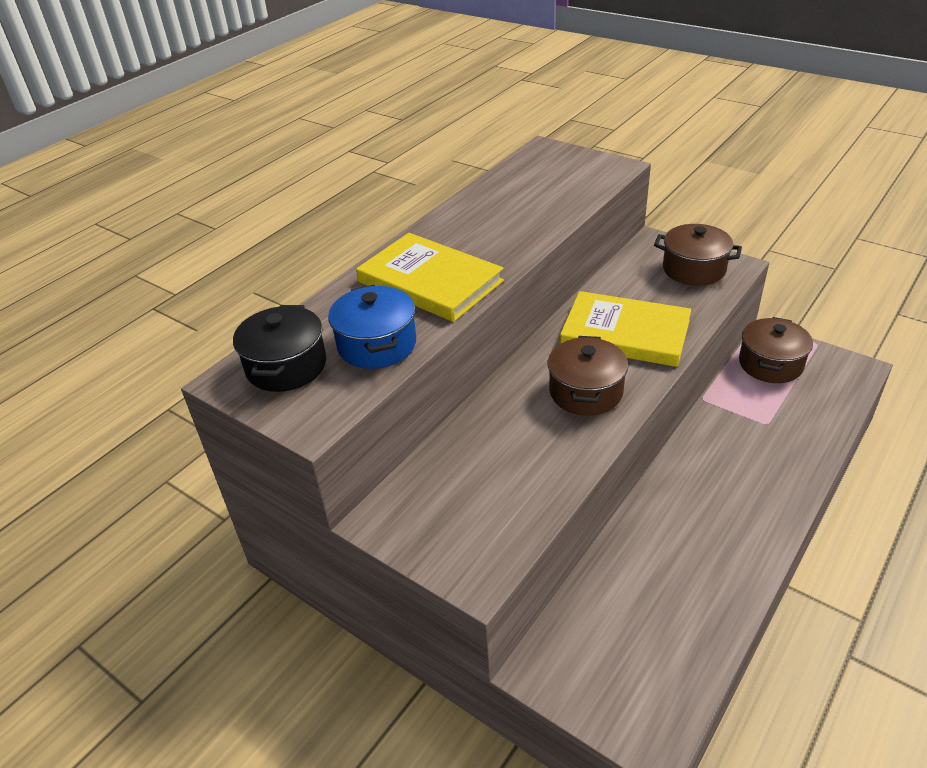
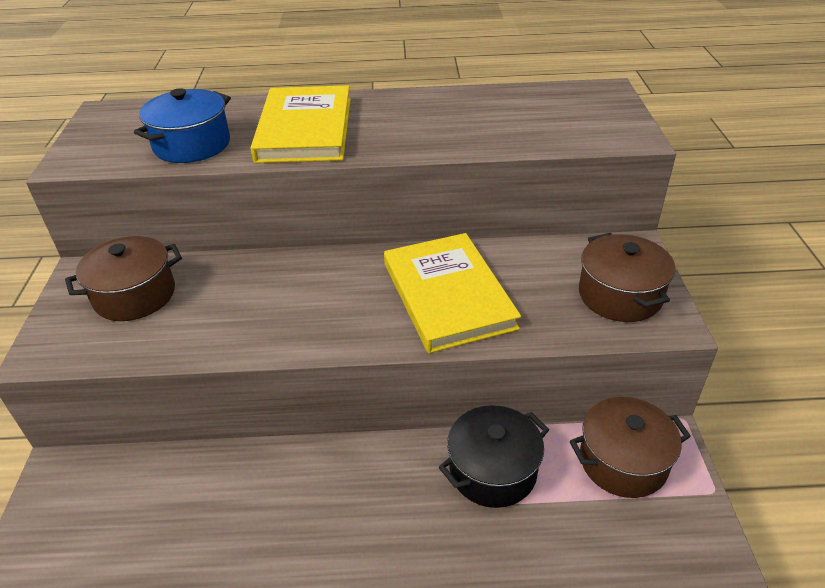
camera: 50 degrees right, 0 degrees up
(286, 366) = (135, 123): black pot -> black pot (493, 470)
(585, 392) = (330, 309): brown pot -> brown pot (135, 295)

